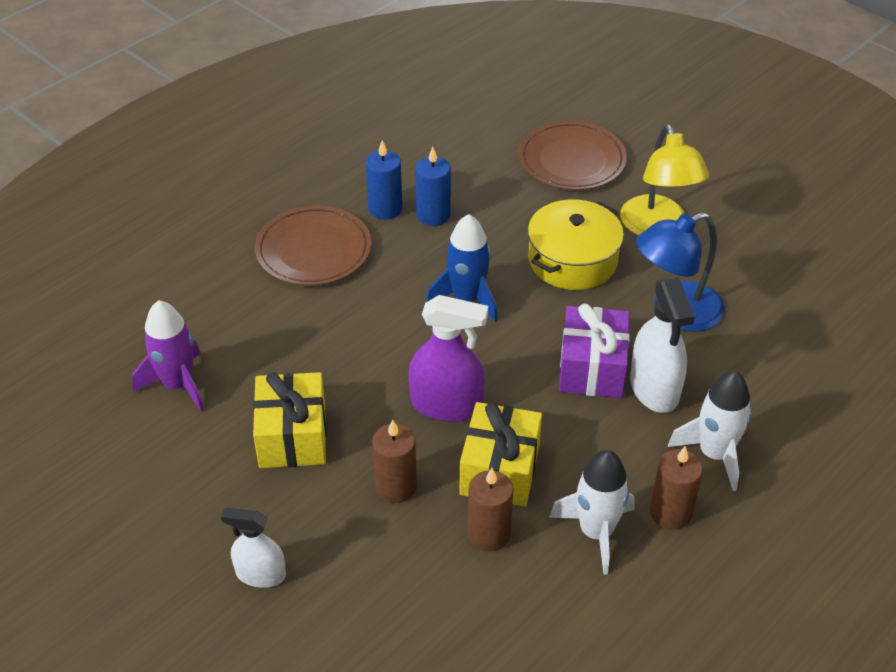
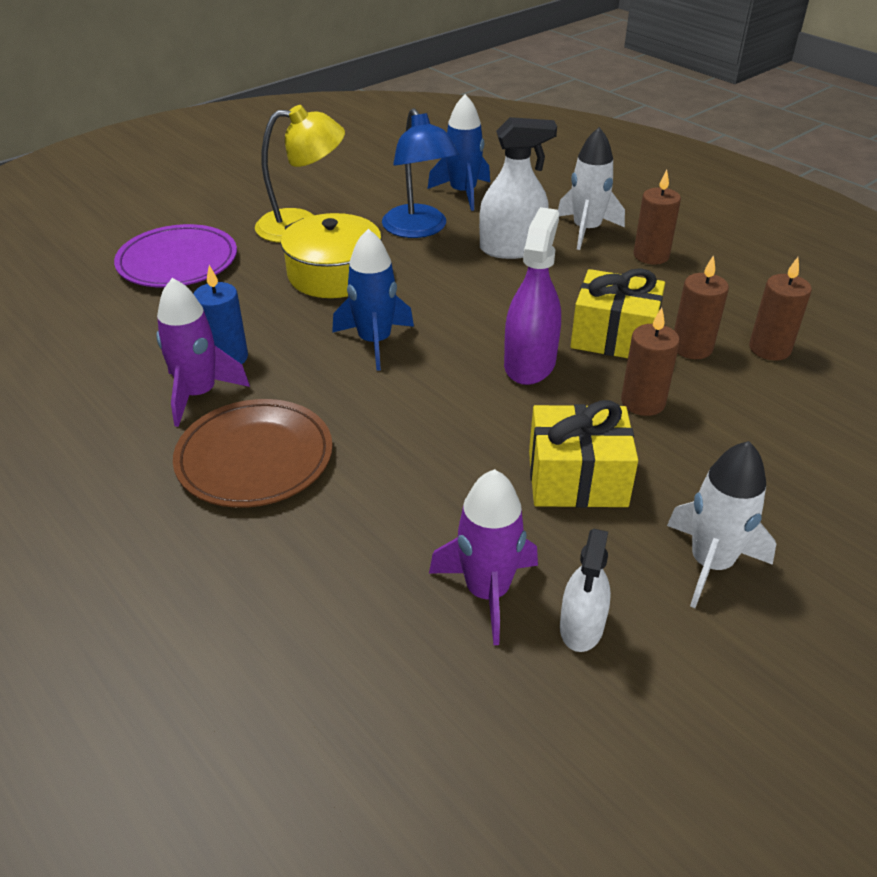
camera: 85 degrees left, 5 degrees down
(260, 574) = (779, 505): white spray bottle -> white spray bottle (581, 626)
(385, 209) = (199, 394): blue candle -> purple rocket
(496, 604) = (769, 349): none -> brown candle
(572, 160) = (177, 261): brown plate -> purple plate
(592, 368) = (485, 277): purple gift -> none
(596, 532) = (678, 292): white rocket -> white rocket (710, 563)
(770, 342) = (463, 193): none -> blue rocket

